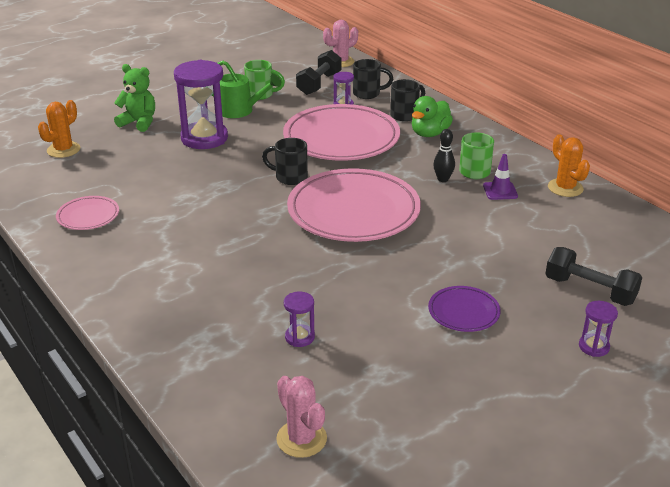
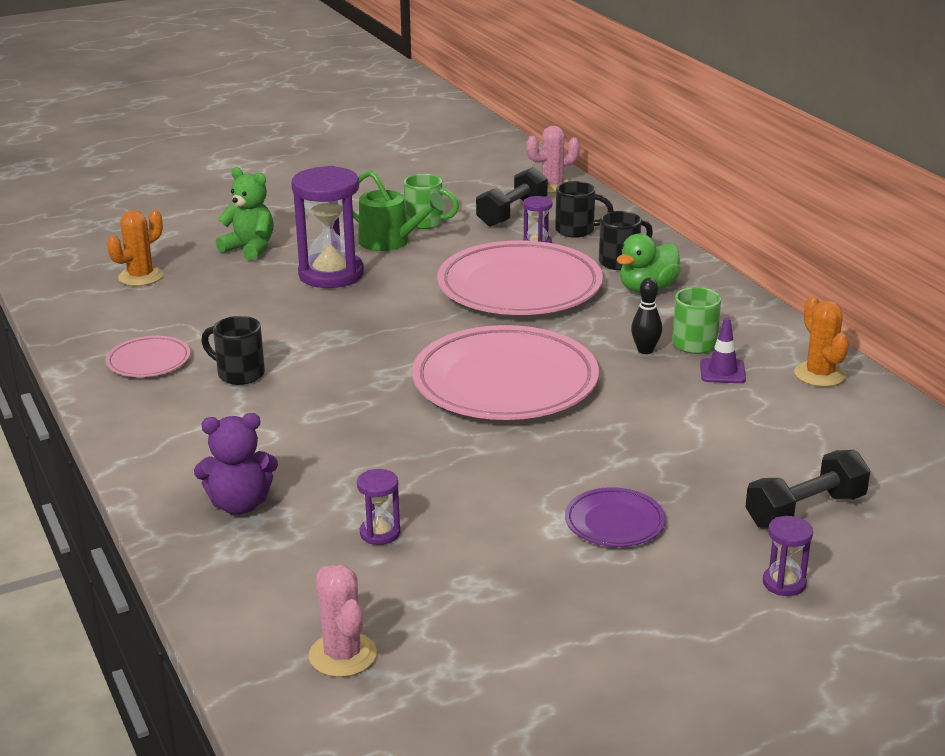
camera: 10 degrees right, 5 degrees down
(189, 325) = (240, 504): none -> purple teddy bear
(289, 177) = (431, 332): black mug -> black mug (239, 374)
(589, 290) = (805, 511): black dumbbell -> black dumbbell turned 75 degrees counterclockwise

